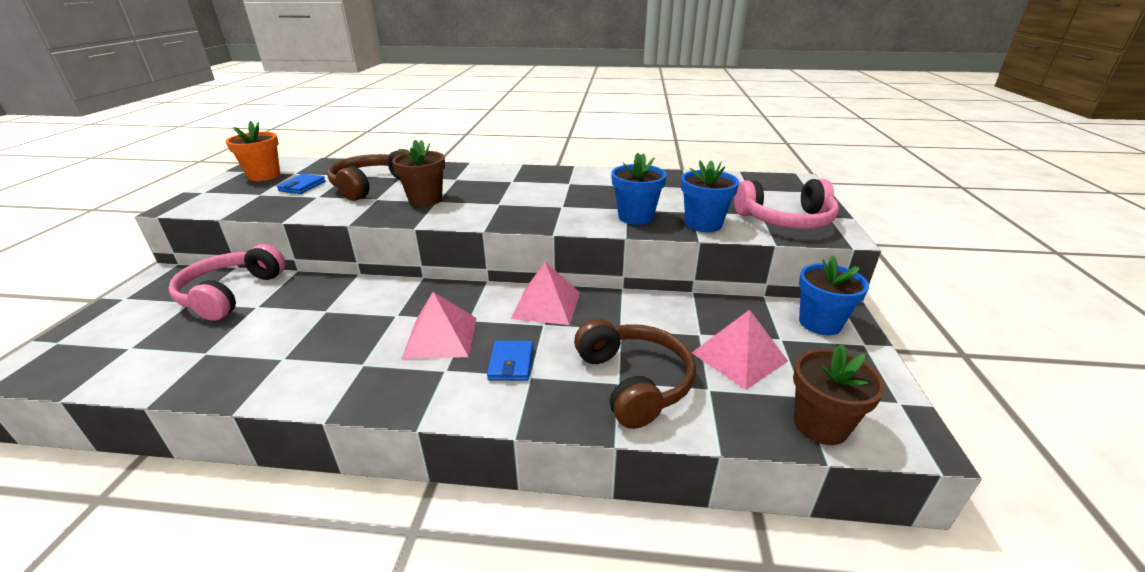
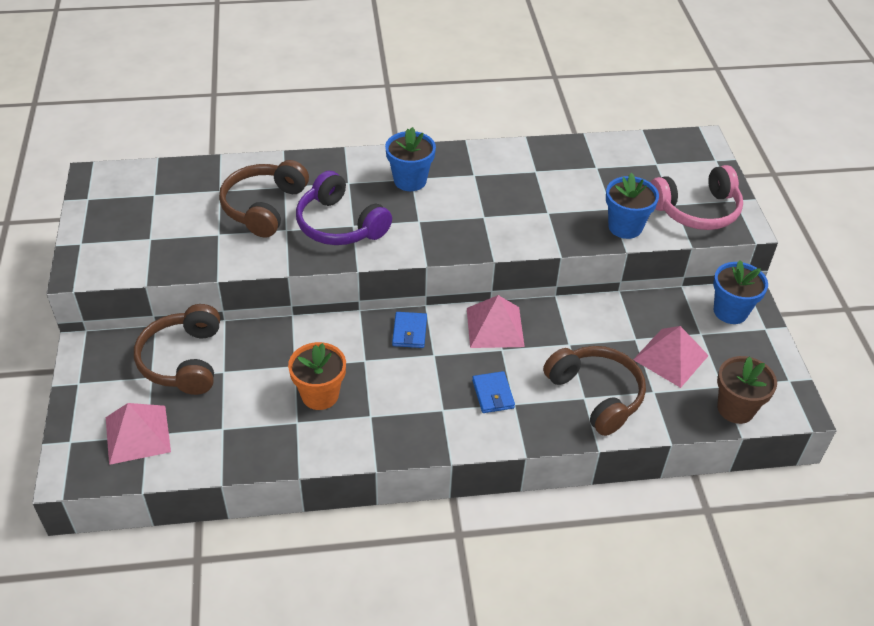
camera: 15 degrees left, 15 degrees up
(231, 293) = (183, 360): pink headphones -> brown headphones
(264, 176) = (123, 204): orange flower pot -> orange flower pot (320, 395)
(302, 186) = (186, 218): blue wallet -> blue wallet (409, 332)
(425, 200) = (339, 225): brown flower pot -> purple headphones
(440, 337) = (419, 378): pink pyramid -> pink pyramid (137, 434)
(635, 217) = (560, 224): blue flower pot -> blue flower pot (410, 180)

